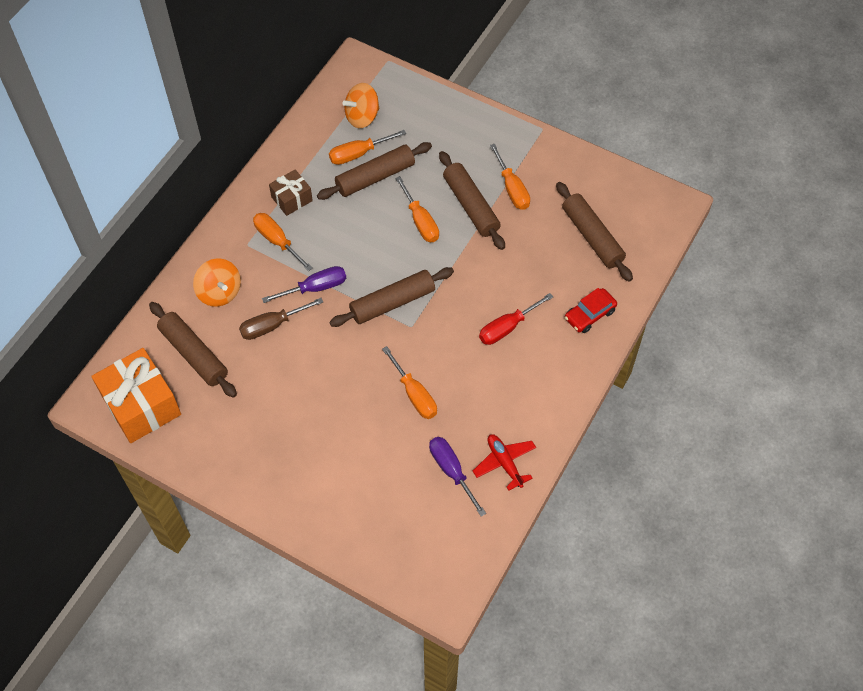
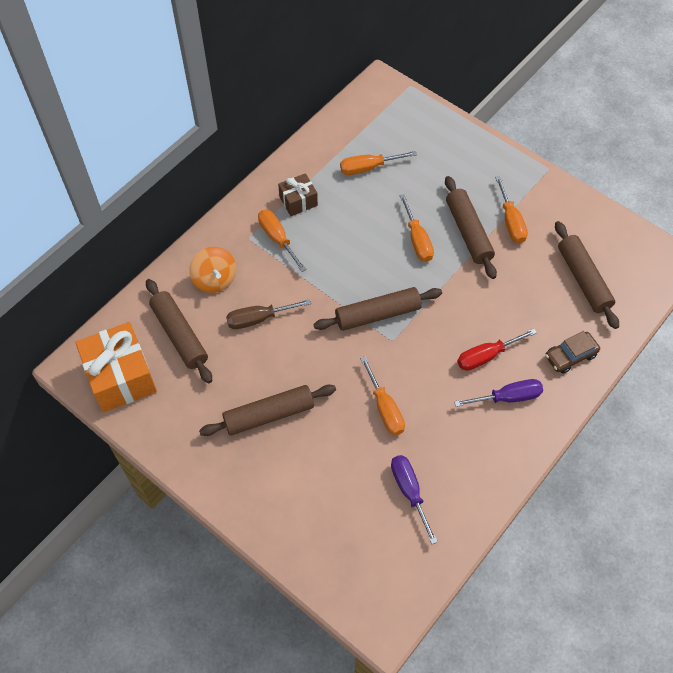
camera: 10 degrees right, 0 degrees up
(315, 288) = (306, 289): purple screwdriver -> purple screwdriver (508, 397)
(362, 117) = (377, 134): orange spinning top -> none
(375, 177) = (380, 191): brown rolling pin -> brown rolling pin (269, 414)
(504, 463) = (463, 492): red plane -> none
(589, 314) = (570, 356): red car -> brown car

